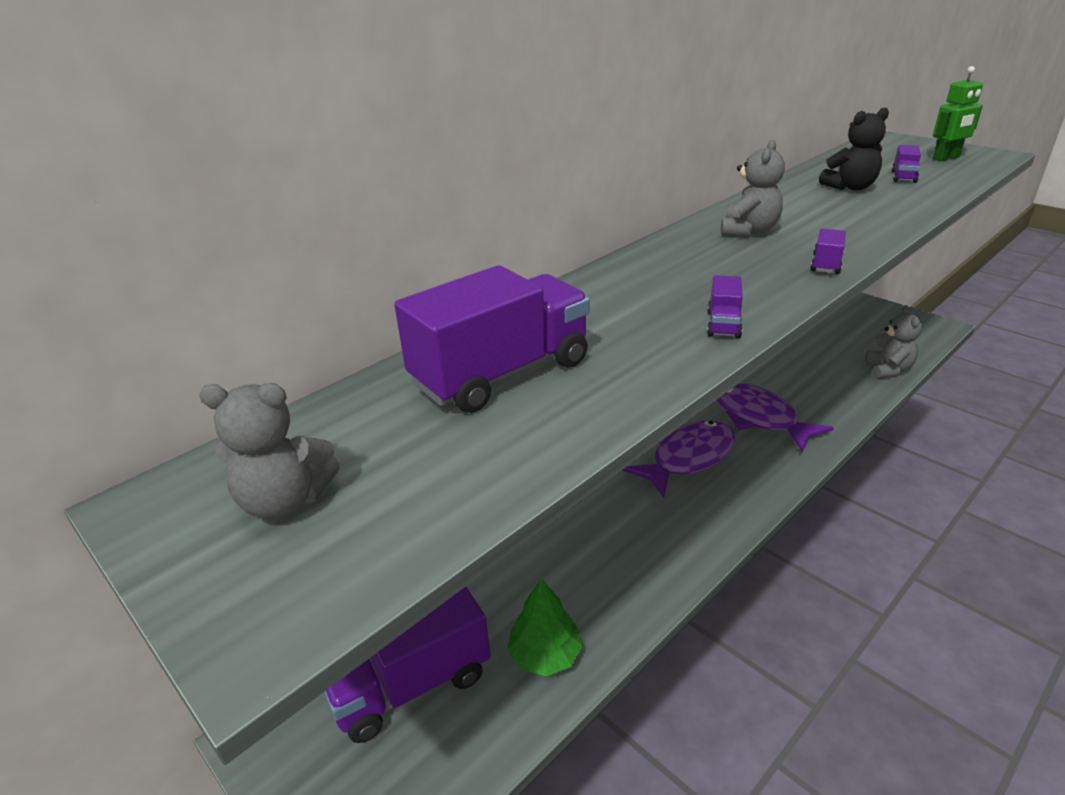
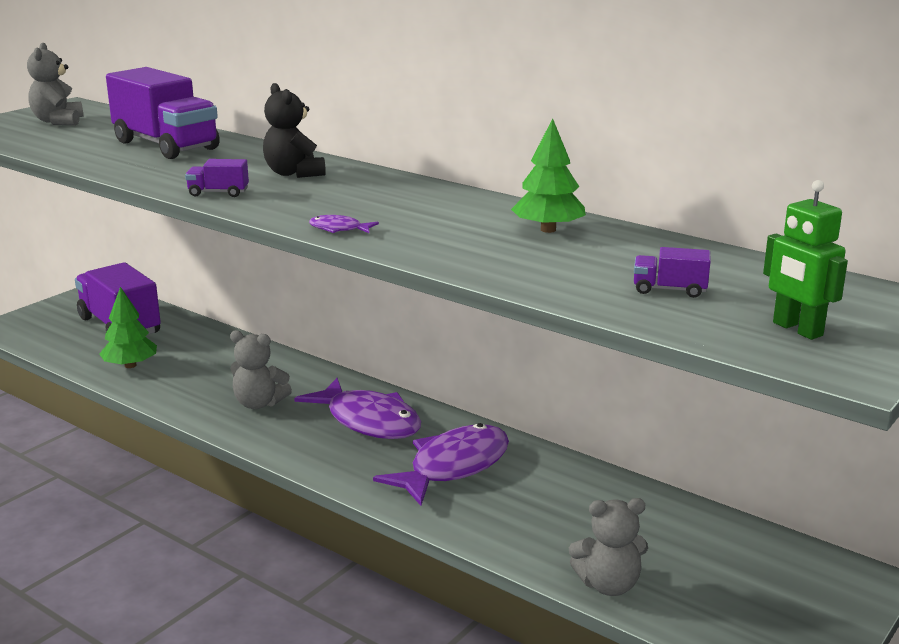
camera: 80 degrees right, 10 degrees down
(748, 231) = (432, 206): grey teddy bear -> grey teddy bear (259, 403)
(797, 198) = (548, 230): none -> green tree
(826, 264) = (339, 229): purple truck -> purple fish
(850, 187) = (604, 257): black teddy bear -> black teddy bear (294, 173)

